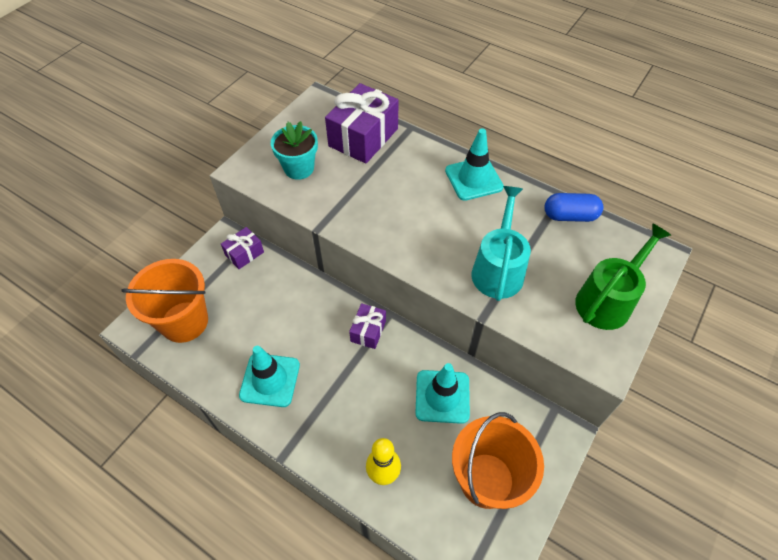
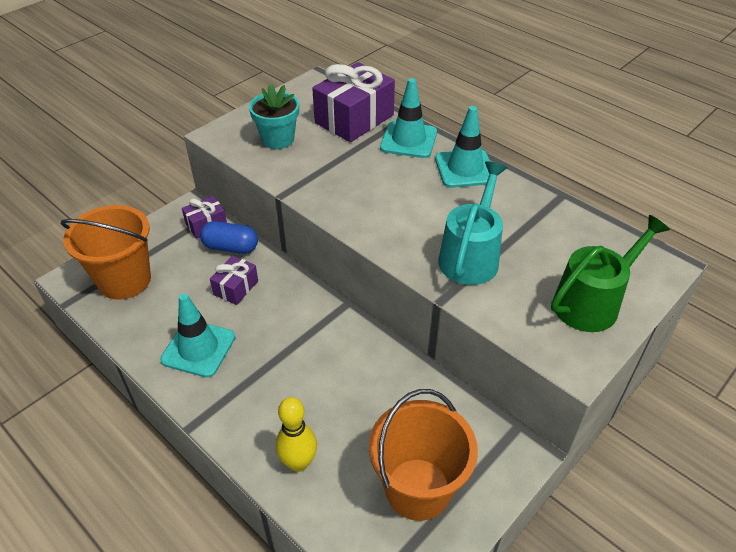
camera: 10 degrees right, 10 degrees down
(368, 331) = (319, 316): purple gift -> purple gift (236, 288)
(442, 396) = (387, 393): turquoise traffic cone -> turquoise traffic cone (408, 140)
(570, 216) = (566, 215): blue capsule -> blue capsule (231, 247)

